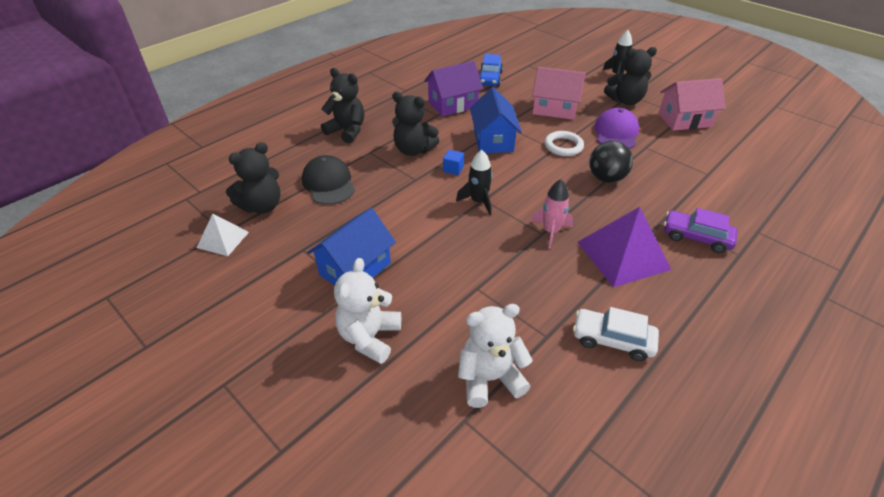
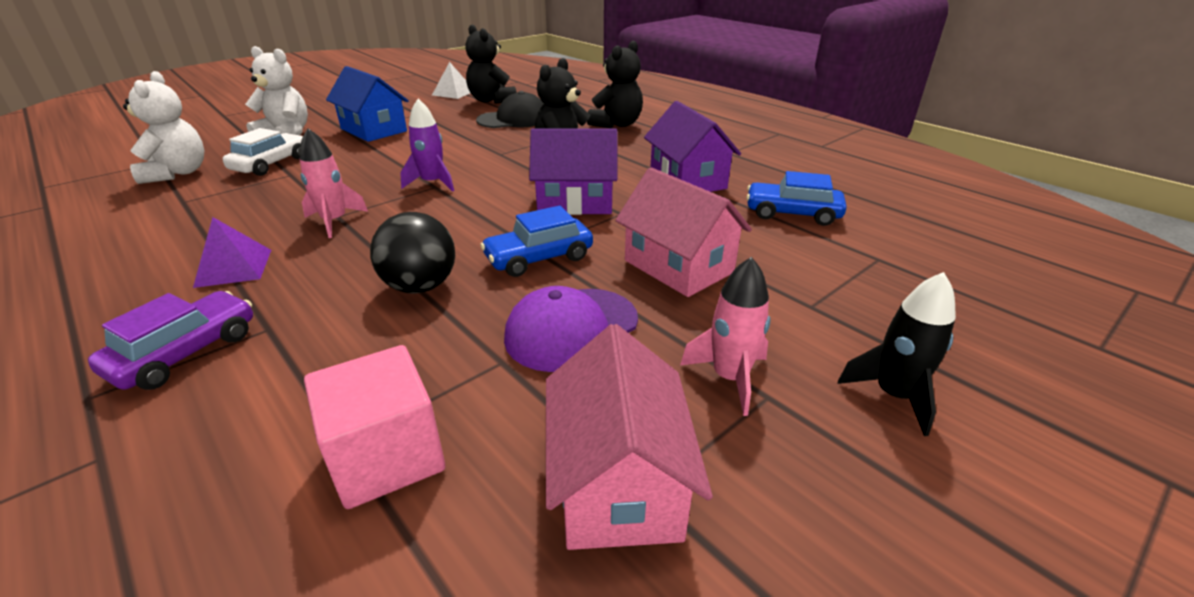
camera: 95 degrees right, 10 degrees down
(453, 169) = (511, 173): blue cube -> none
(478, 201) = (432, 183): black rocket -> purple rocket
(493, 140) = (575, 201): blue house -> purple house
(554, 109) = (678, 266): pink house -> pink house turned 60 degrees counterclockwise
(563, 146) = (539, 258): white ring -> blue car
(612, 340) = (123, 235): white car -> white car (271, 164)
(616, 133) = (571, 329): purple cap -> purple cap turned 120 degrees clockwise
(623, 255) = (234, 268): purple pyramid -> purple pyramid, size x0.57
(625, 101) = (730, 378): black teddy bear -> pink rocket
(706, 163) = (386, 456): none -> pink cube

